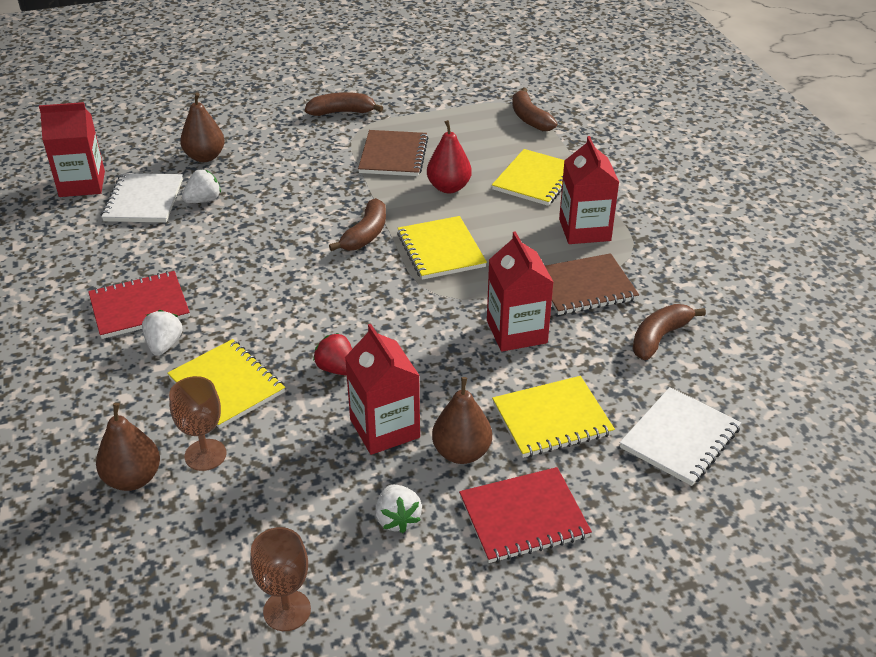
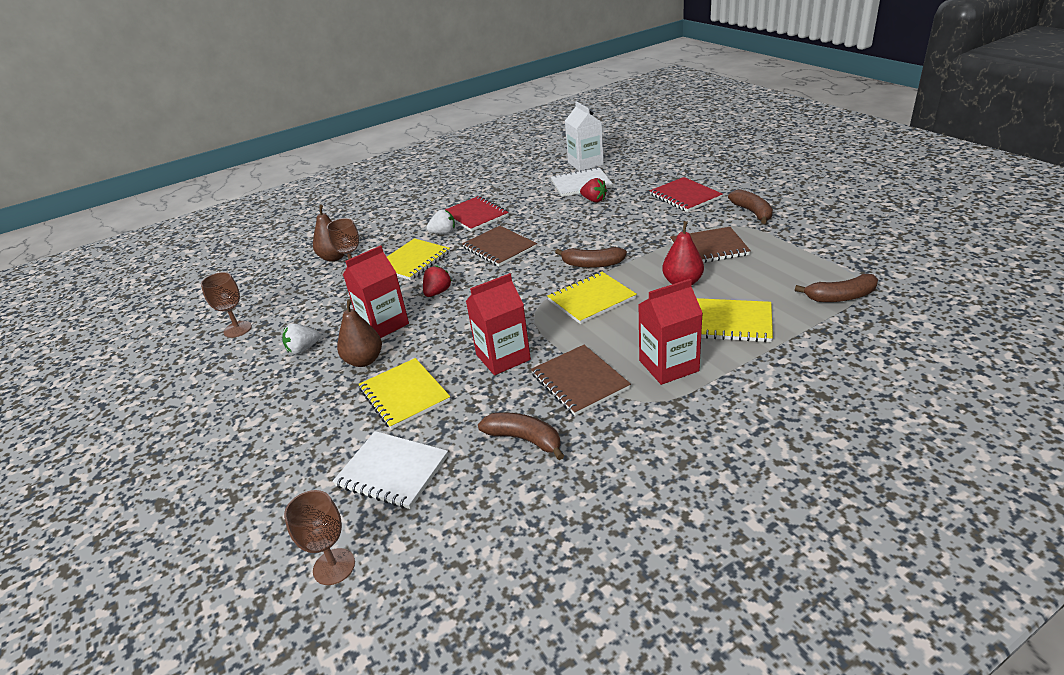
camera: 80 degrees right, 5 degrees down
(82, 184) = (585, 163): red carton -> white carton
(203, 200) = (594, 200): white strawberry -> red strawberry
(205, 157) = (644, 186): brown pear -> none
(261, 298) = (499, 248): none -> brown notebook
(523, 517) = (304, 401): red notebook -> red notebook (685, 196)
(529, 118) = (840, 297): brown banana -> brown banana turned 150 degrees counterclockwise
(804, 489) = (334, 566): none -> brown goblet

